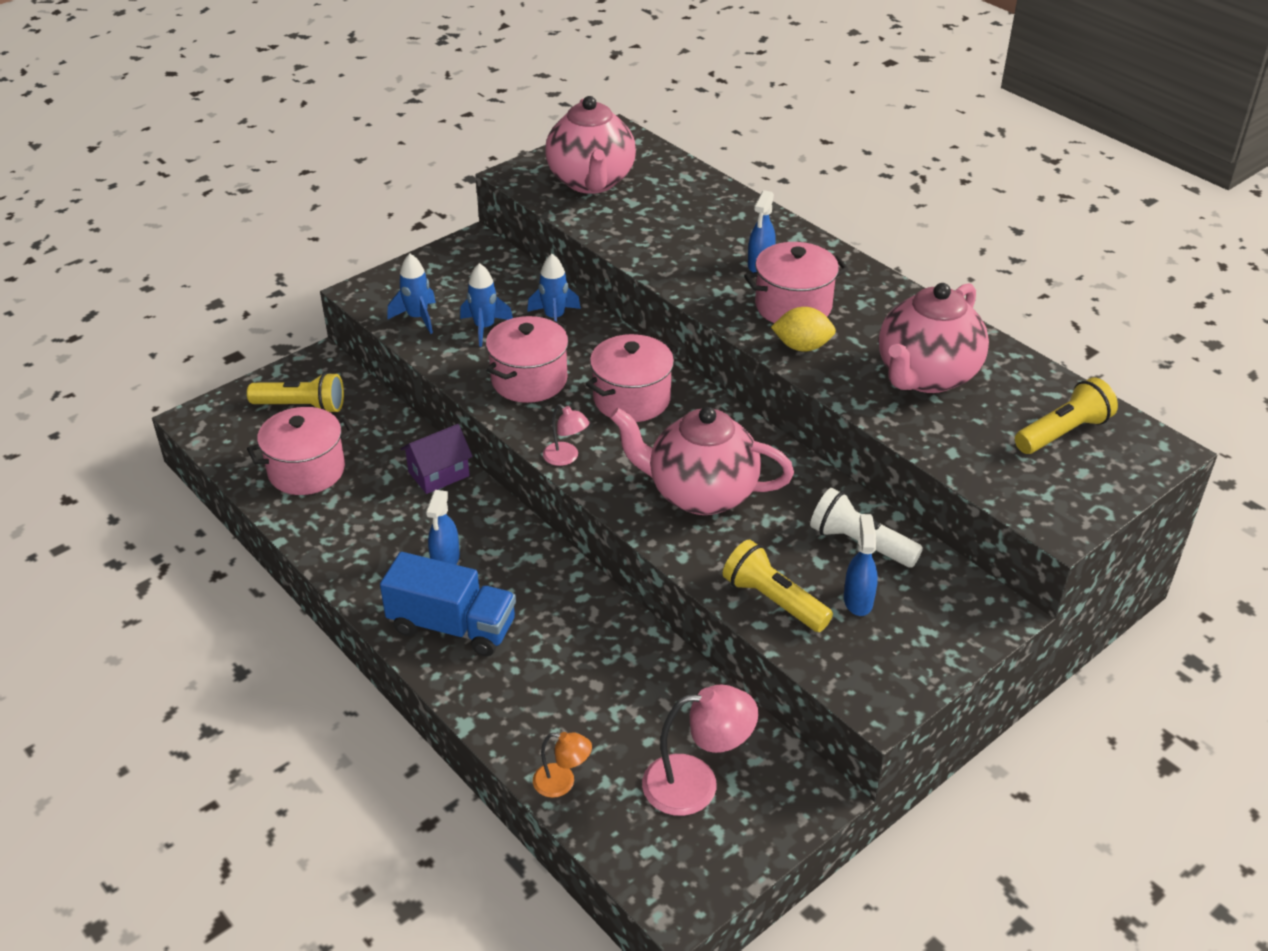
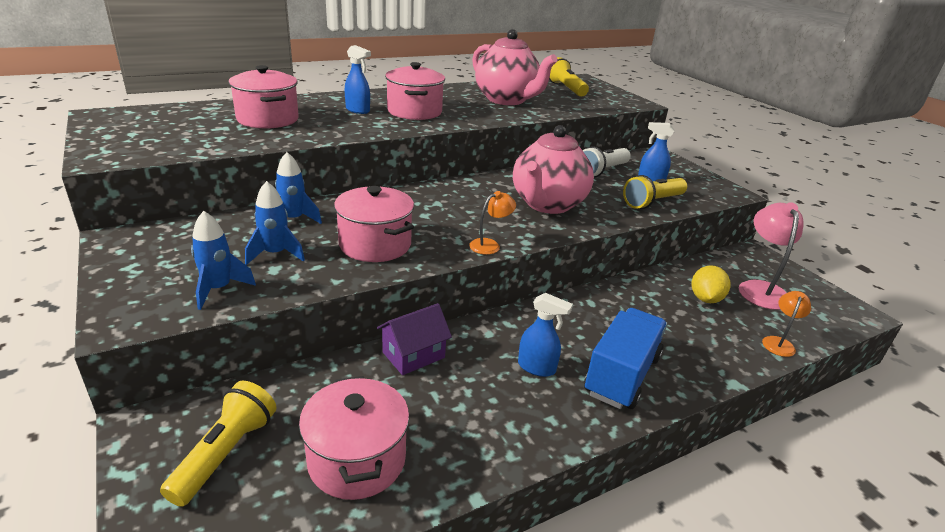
camera: 80 degrees left, 10 degrees down
(439, 474) = (413, 355): purple house -> purple house turned 75 degrees clockwise
(566, 458) = (490, 245): pink lamp -> orange lamp
(591, 182) = (167, 135): pink teapot -> none
(631, 399) = (429, 208): pink pot -> pink pot (268, 119)
(802, 346) = (461, 117): yellow lemon -> yellow lemon (705, 299)

